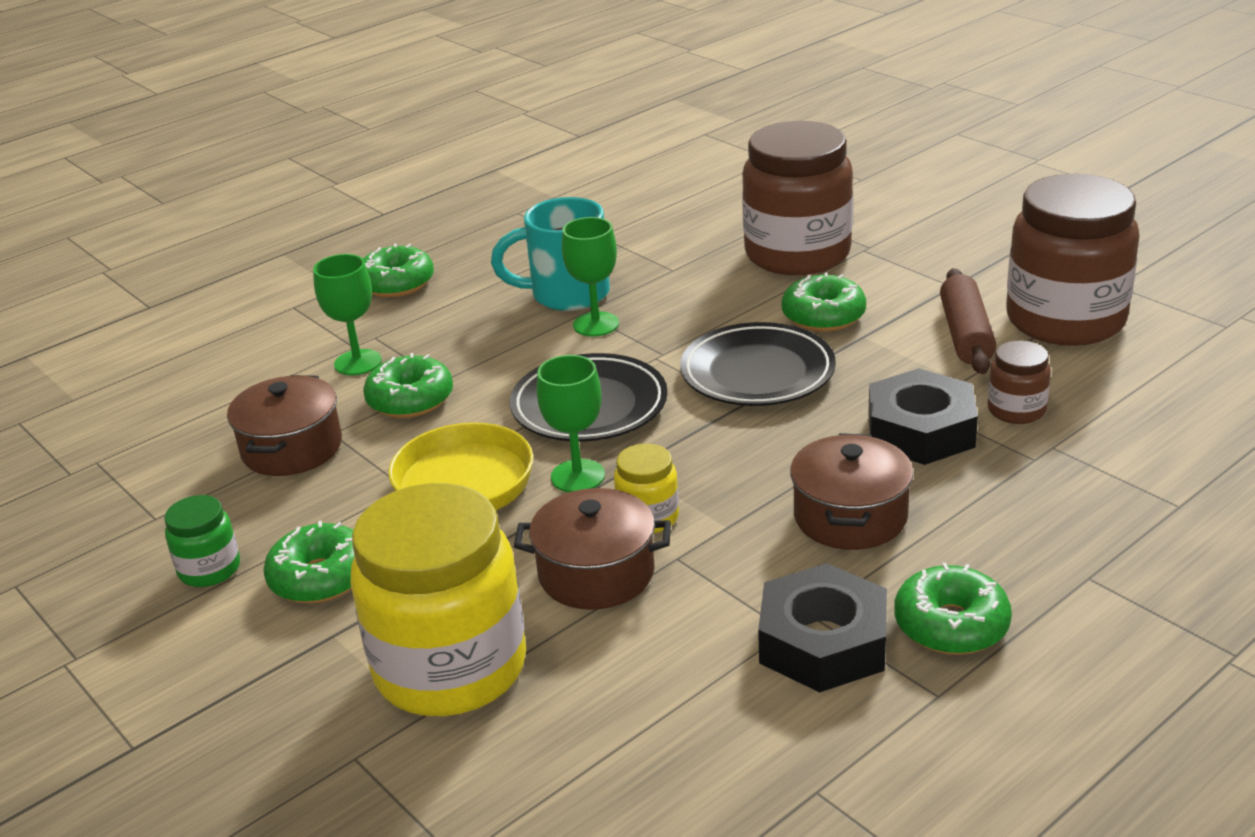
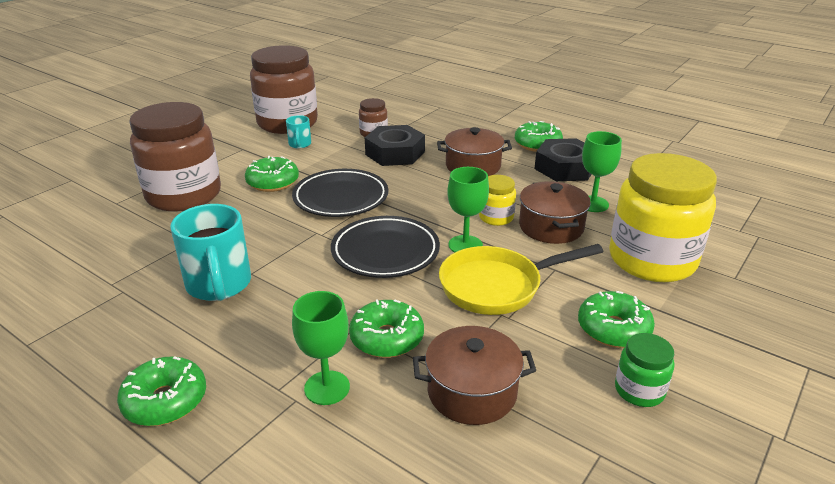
camera: 105 degrees left, 0 degrees up
(596, 324) = (271, 264): green goblet -> green goblet (592, 204)
(966, 334) = (300, 144): brown rolling pin -> turquoise mug

